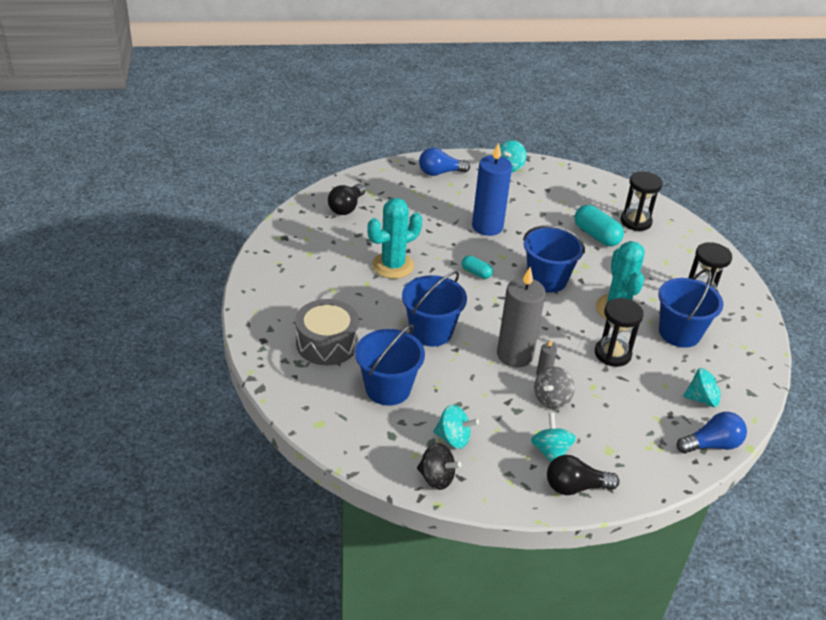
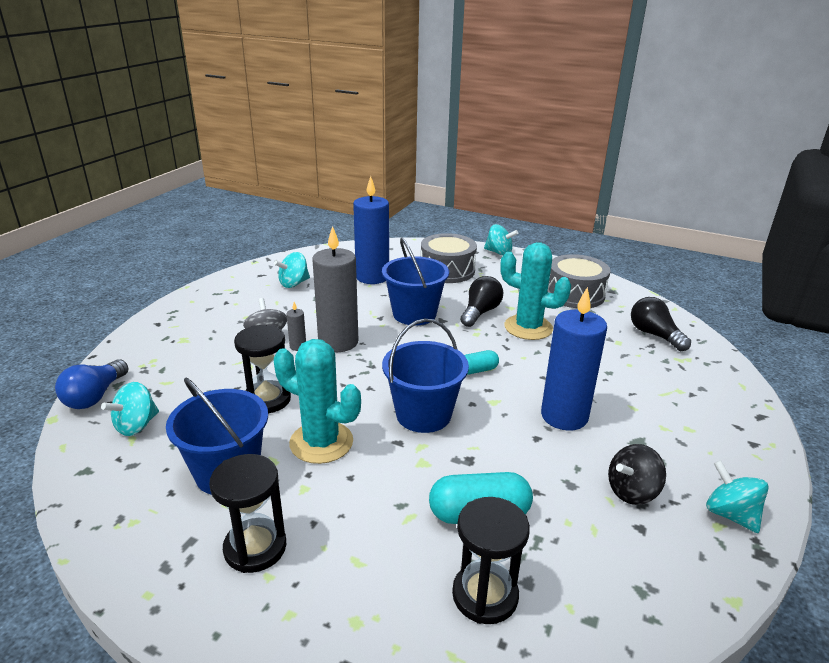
camera: 125 degrees right, 10 degrees down
(309, 255) = (575, 294): none -> grey drum
(388, 389) = (372, 277): blue bucket -> blue candle
(393, 265) = (528, 327): turquoise cactus -> turquoise cactus turned 60 degrees counterclockwise
(436, 478) = (272, 267): black spinning top -> black spinning top (632, 491)
(440, 173) = (723, 430): blue light bulb -> none
(550, 451) = (224, 314): turquoise spinning top -> turquoise spinning top (499, 252)
(575, 487) = (183, 310): black light bulb -> black light bulb (480, 312)

